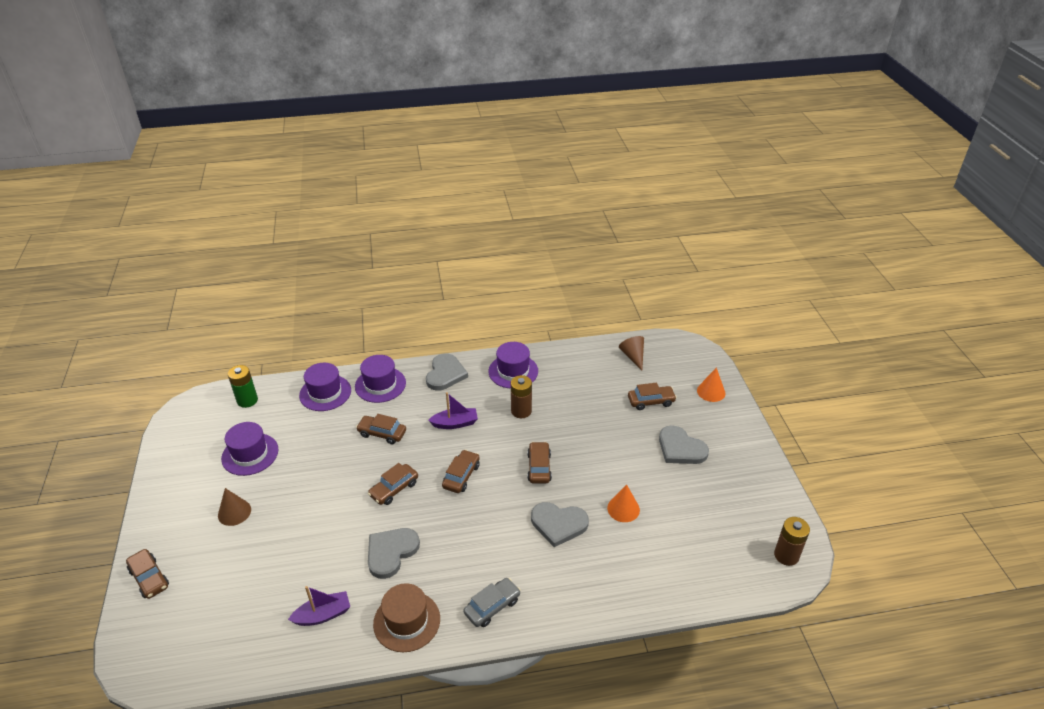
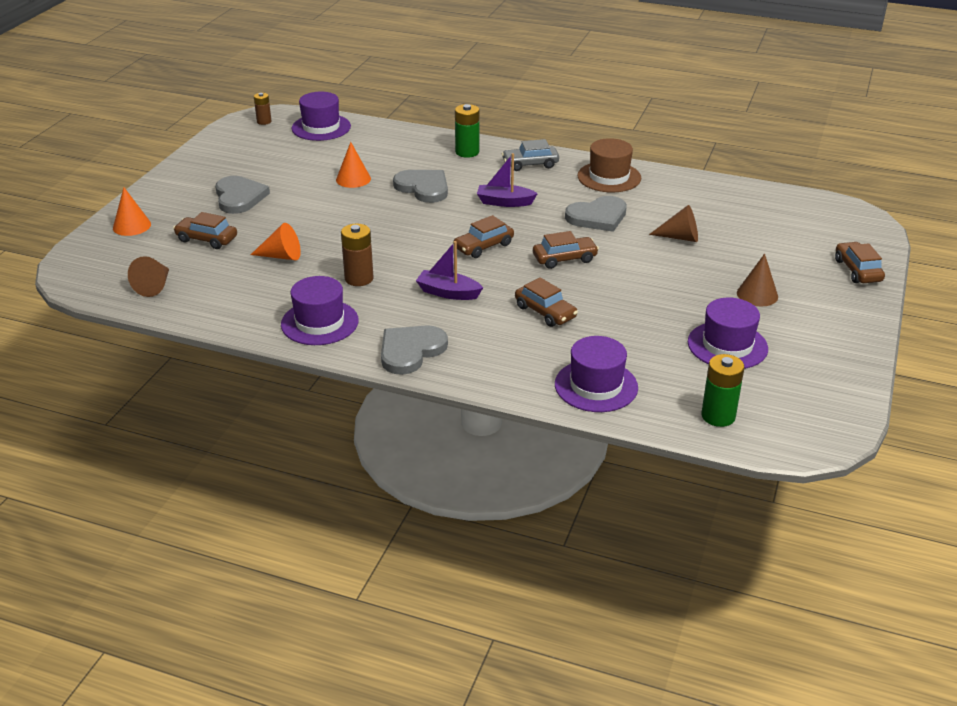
camera: 150 degrees left, 5 degrees down
(311, 556) = (680, 237): none -> brown cone
(323, 615) = (682, 200): purple boat -> purple boat (504, 202)
(380, 385) = (510, 369): purple hat -> purple hat (321, 127)
(539, 467) = (396, 228): brown car -> none
(564, 598) = (467, 152): none -> green battery
(588, 408) = (281, 256): none -> orange cone
(786, 555) = (264, 121): brown battery -> brown battery, size x0.63

